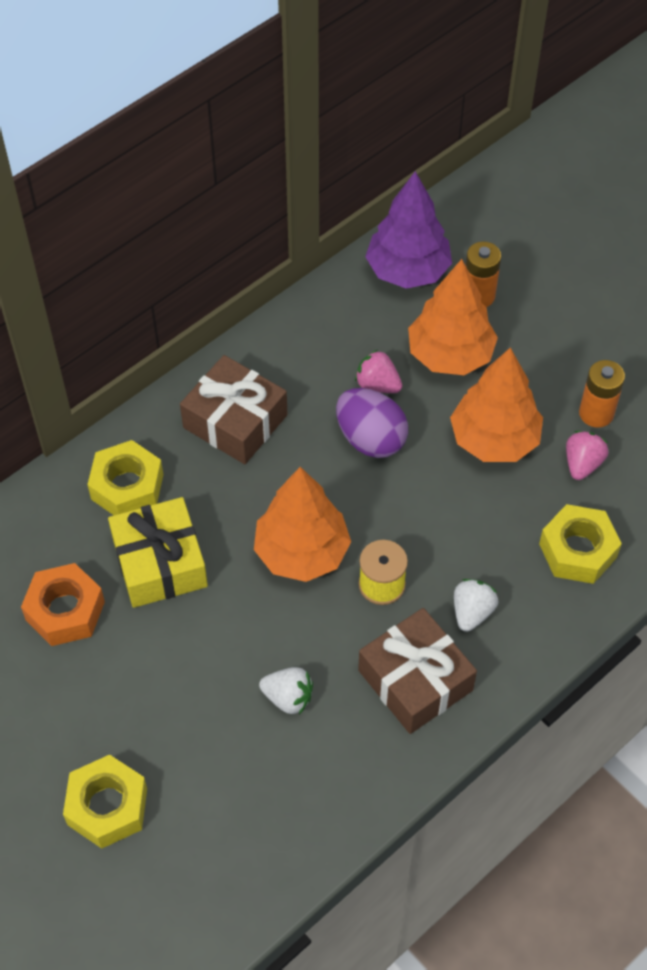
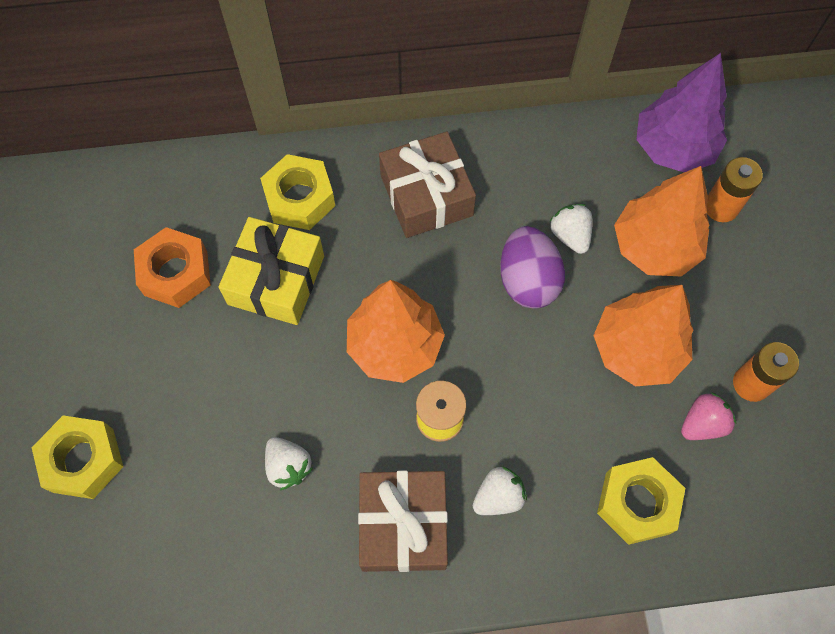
camera: 35 degrees right, 10 degrees up
(377, 384) = (570, 235): pink strawberry -> white strawberry

